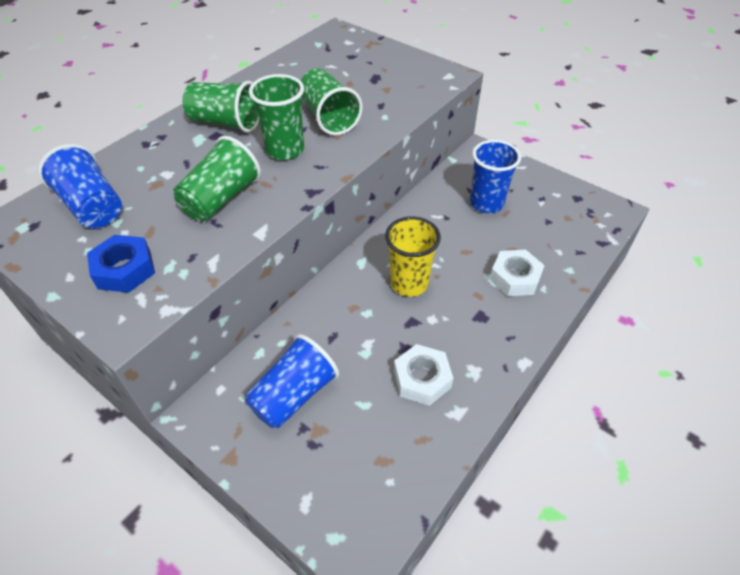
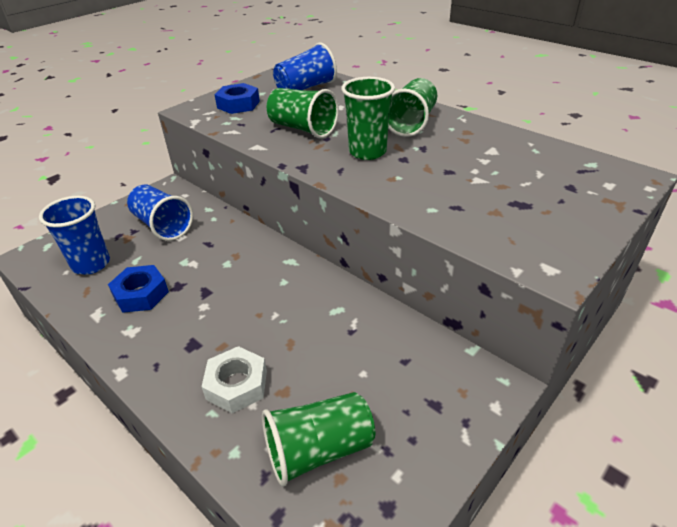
camera: 95 degrees right, 10 degrees down
(329, 117) = (425, 173): green cup -> green cup (318, 450)
(409, 283) = (254, 292): yellow cup -> none
(422, 379) = (141, 294): white nut -> blue nut
(486, 203) = (376, 376): blue cup -> blue cup (91, 264)

